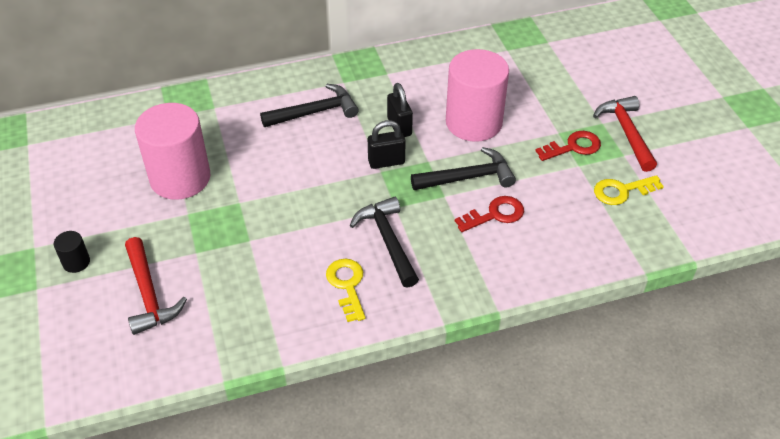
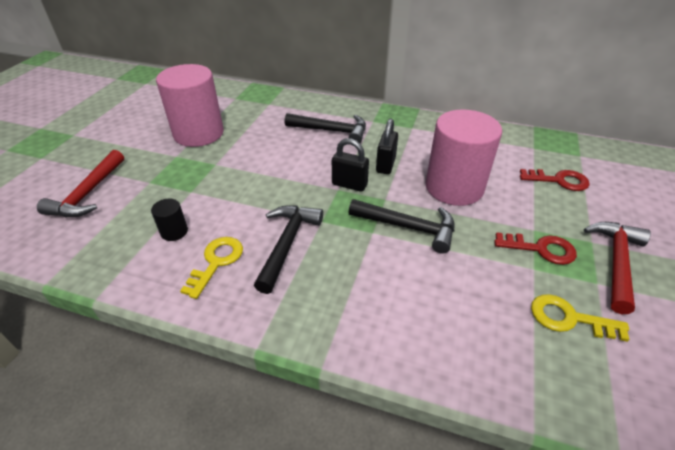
camera: 35 degrees right, 5 degrees down
(76, 262) = (80, 153): black cylinder -> black cylinder (174, 232)
(495, 214) = (405, 271): red key -> red key (559, 180)

